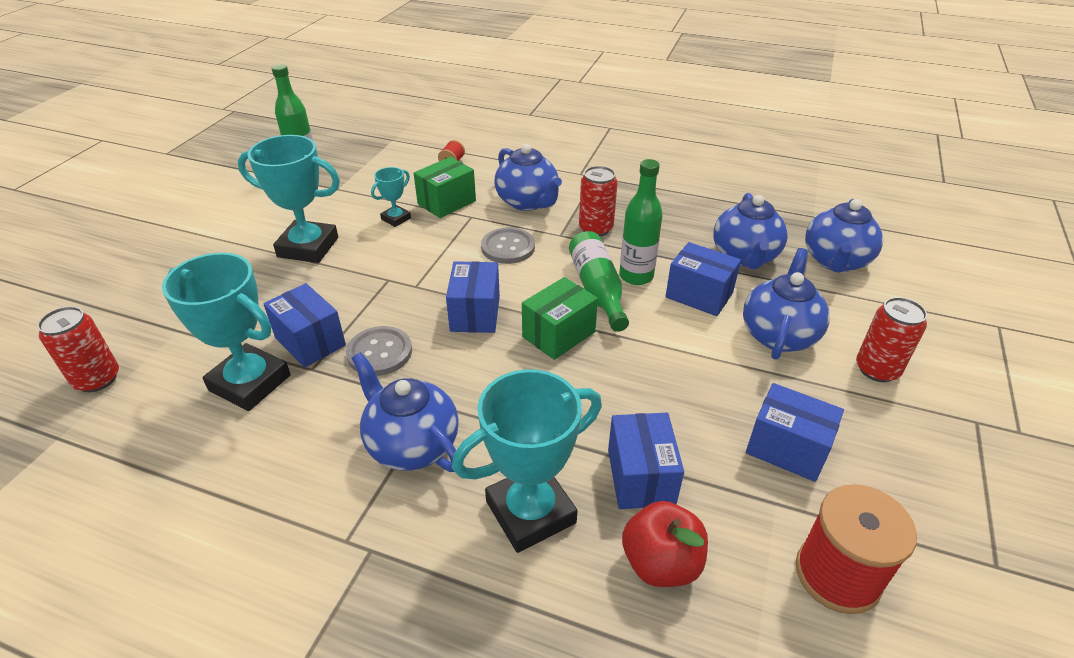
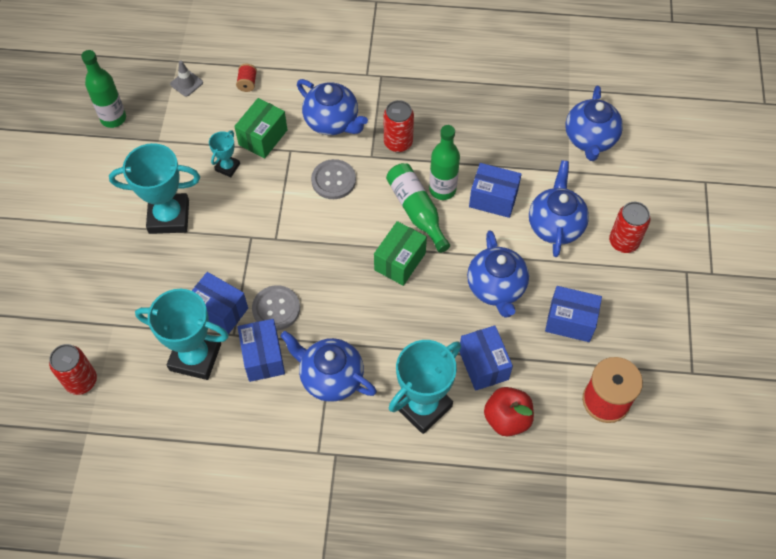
camera: 15 degrees left, 20 degrees up
(391, 154) = (186, 83): none -> grey traffic cone
(475, 313) = (332, 256): blue box -> blue box (263, 357)
(745, 257) = (521, 149): blue teapot -> blue teapot (496, 288)

